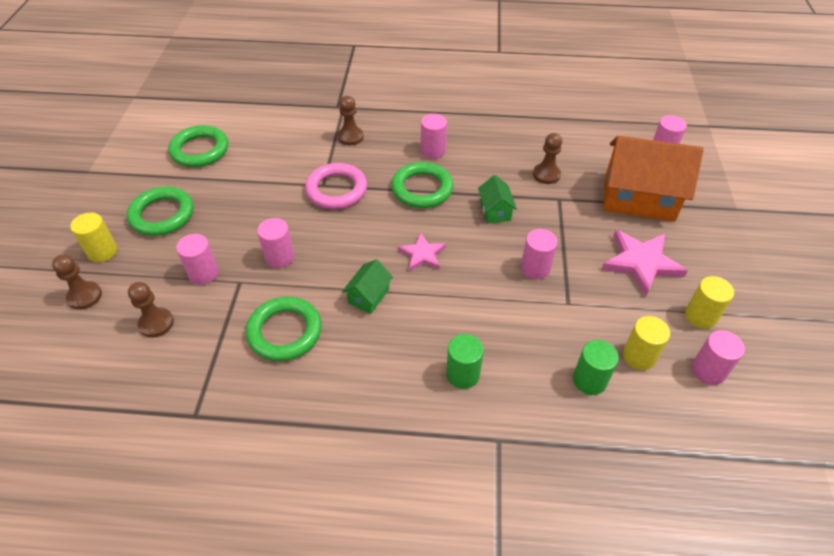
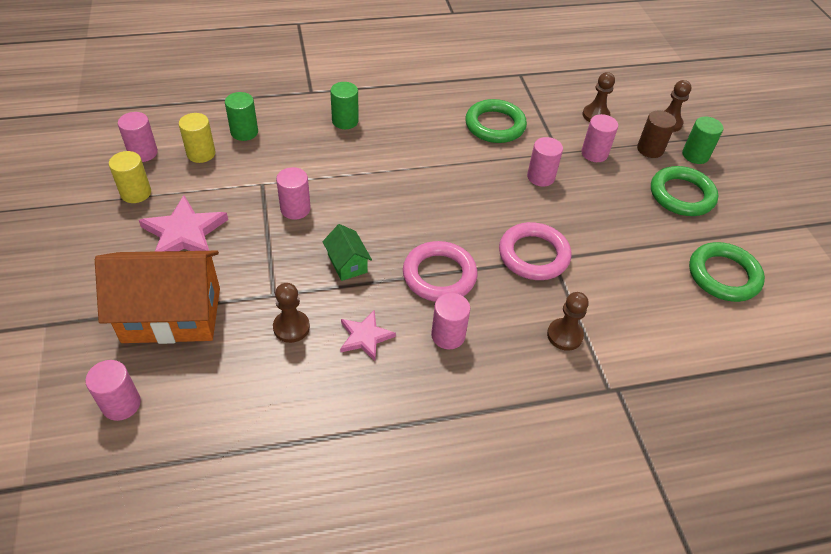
camera: 160 degrees right, 0 degrees up
(102, 251) = (695, 155): yellow cylinder -> green cylinder
(141, 267) = (650, 149): none -> brown cylinder
(368, 296) = (443, 160): green house -> none
(422, 189) = (439, 275): green ring -> pink ring
(422, 254) = (410, 202): pink star -> pink star (365, 337)

